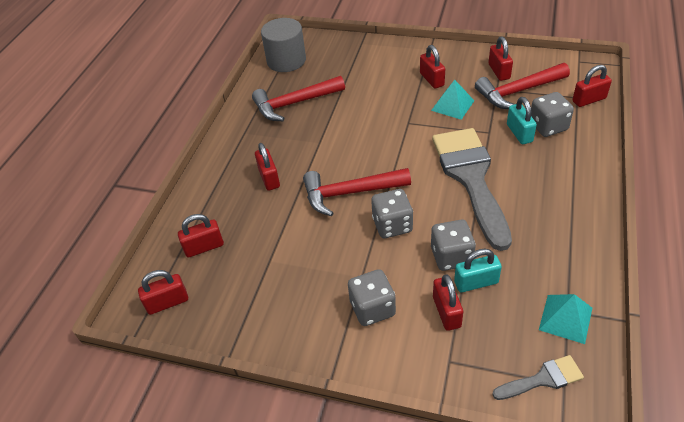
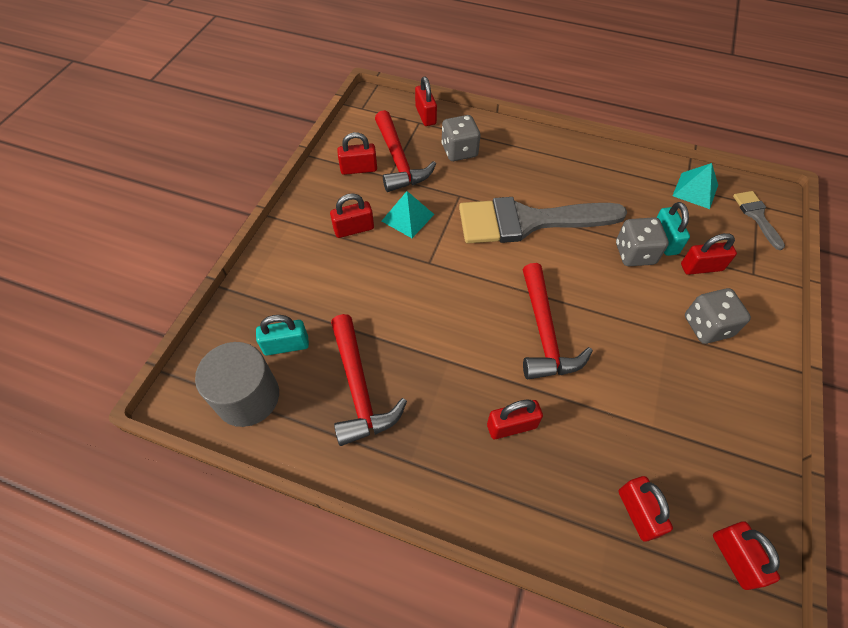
camera: 90 degrees left, 10 degrees up
(392, 225) = (594, 297): grey dice -> none
(519, 133) = (465, 173): turquoise padlock -> turquoise padlock (286, 345)

